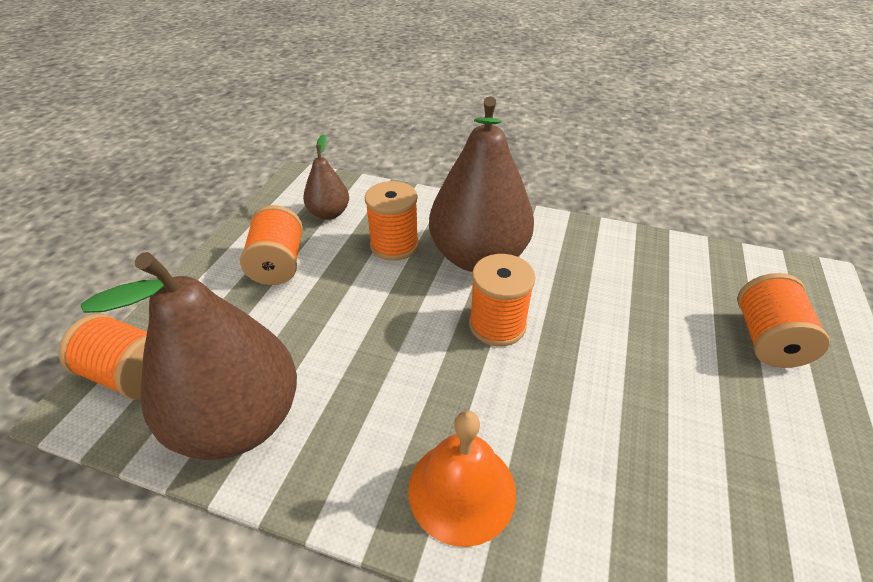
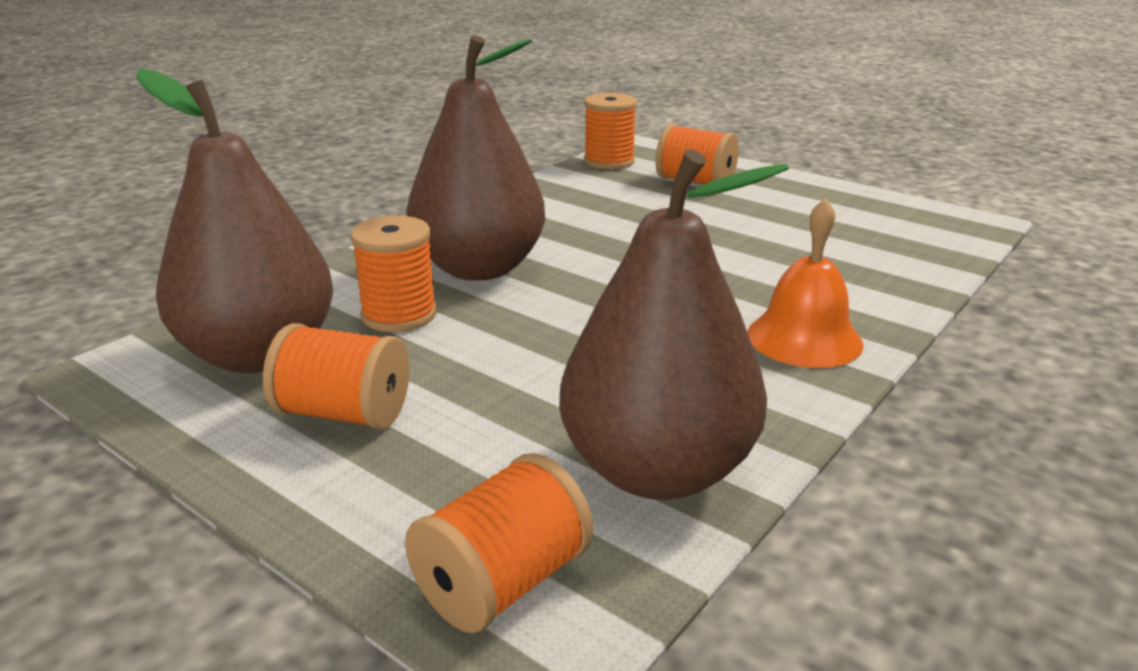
camera: 70 degrees left, 15 degrees down
(329, 213) = (259, 354): brown pear -> brown pear, size x2.03
(497, 325) = (601, 280): orange spool -> orange spool (609, 161)

